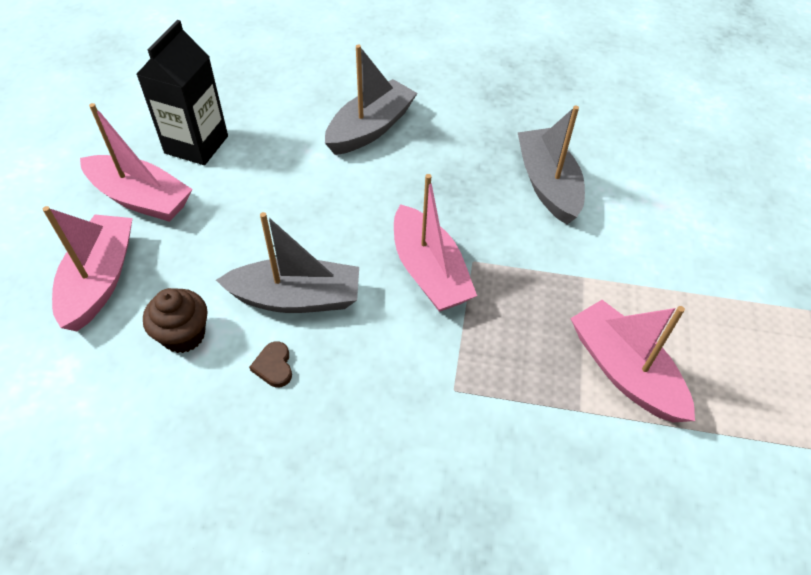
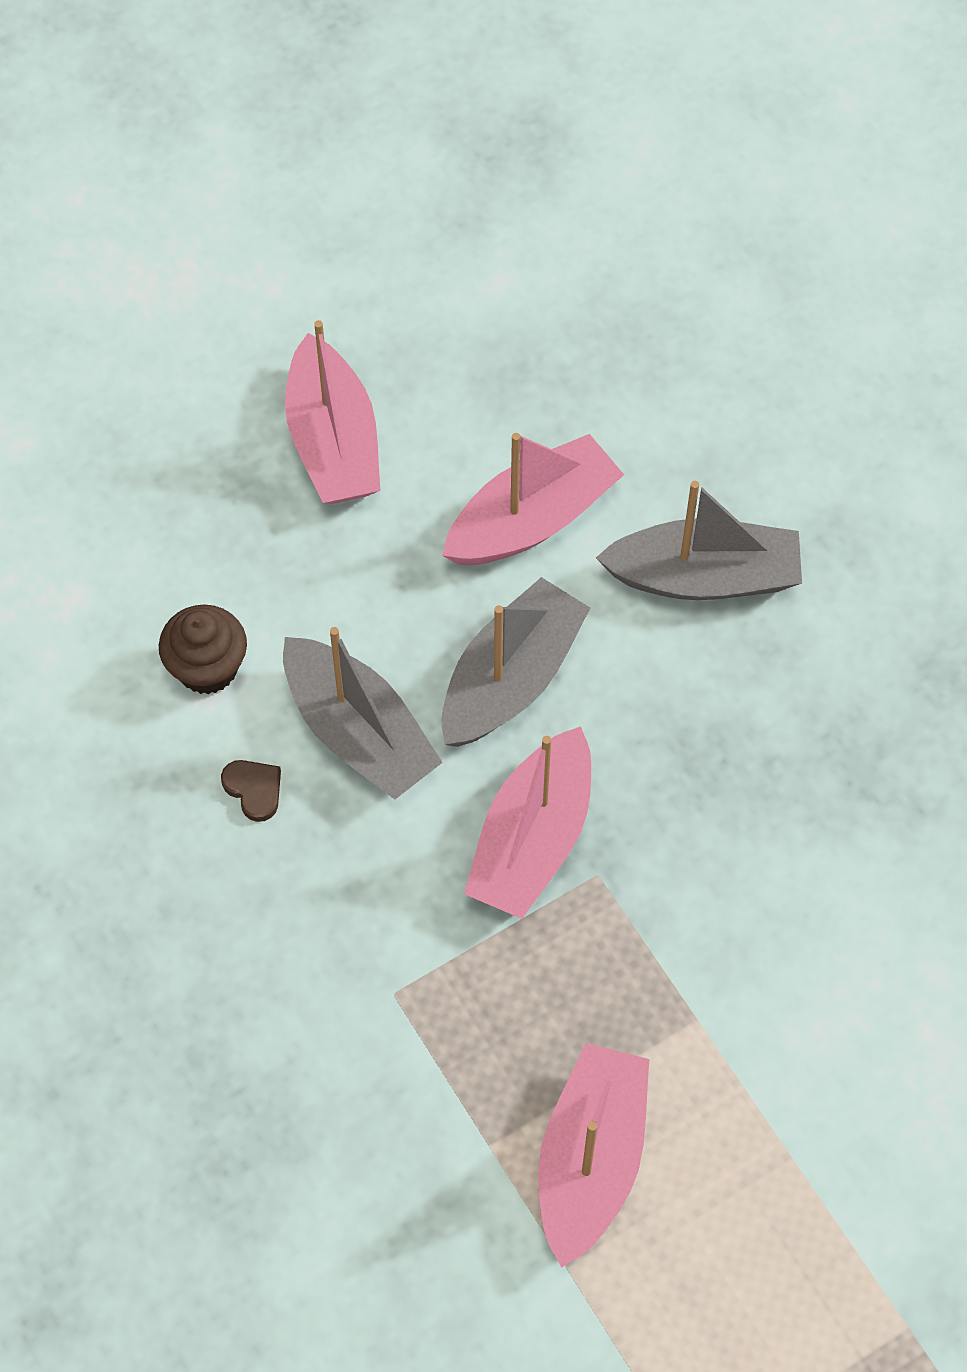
camera: 50 degrees right, 10 degrees up
(100, 280) = (193, 519): pink boat -> pink boat (532, 519)
(196, 144) = (470, 413): black carton -> none
(274, 366) = (254, 790): brown heart -> brown heart turned 105 degrees clockwise
(547, 184) = (822, 867): grey boat -> grey boat (511, 678)

